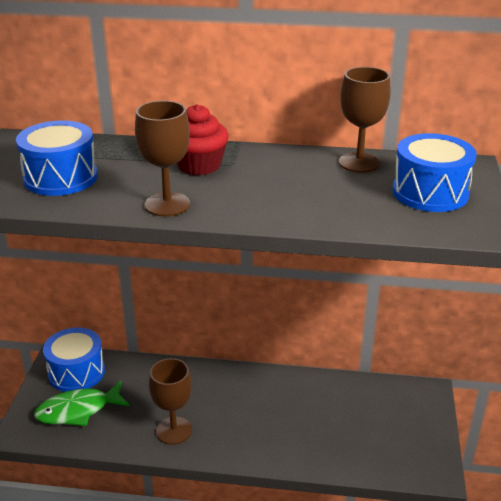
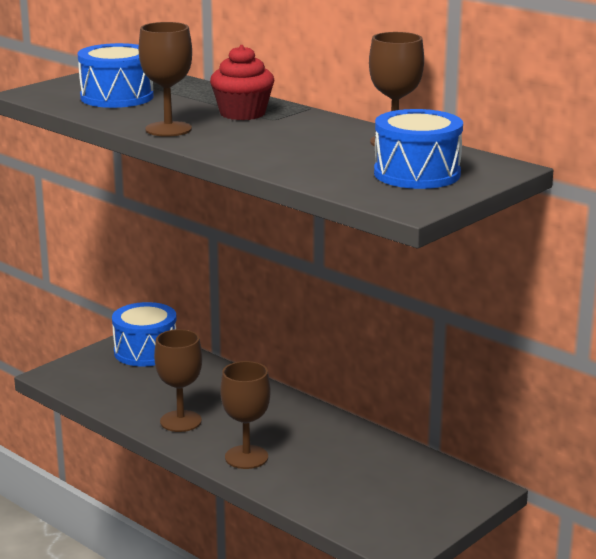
camera: 35 degrees right, 10 degrees down
(78, 410) = (115, 378): green fish -> none
(256, 442) = (246, 457): none -> brown goblet

